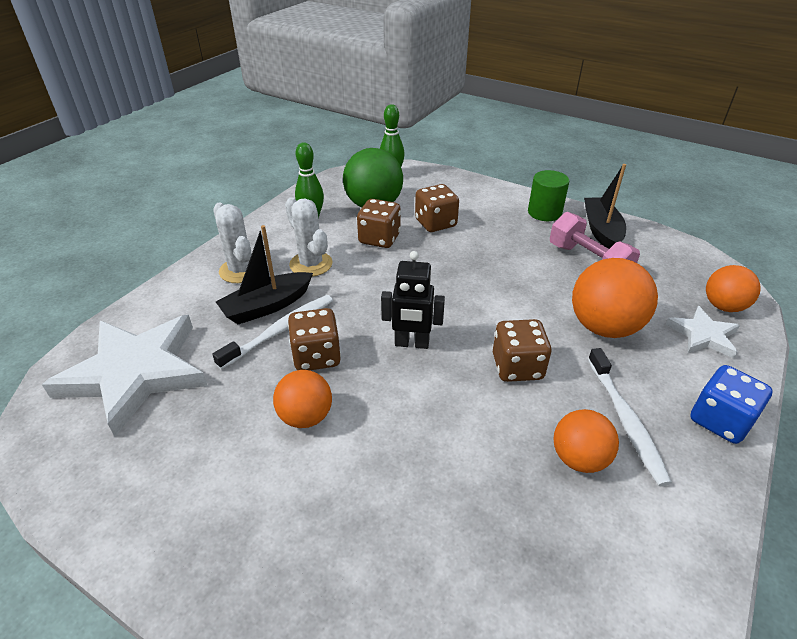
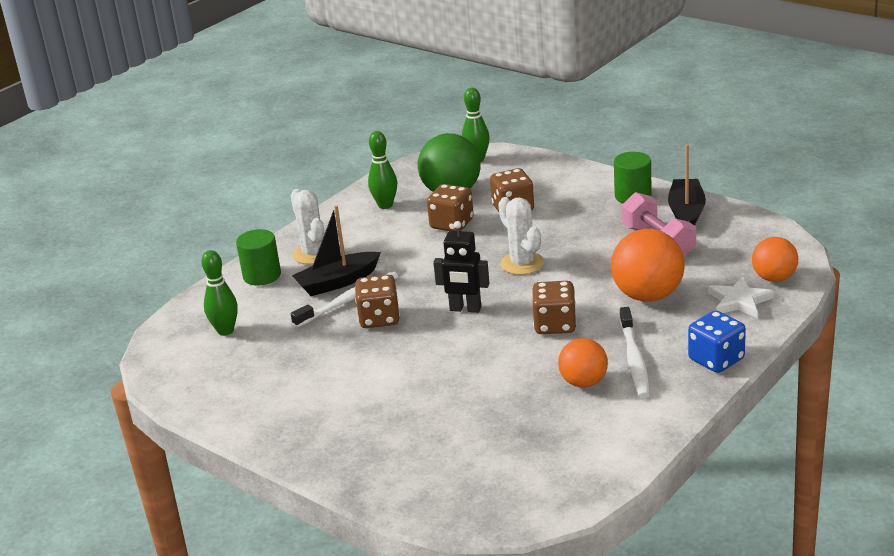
camera: 10 degrees right, 10 degrees down
(135, 373) = (225, 331): white star -> green bowling pin
(184, 297) = (262, 275): none -> green cylinder
(306, 417) = (366, 358): orange ball -> none
(311, 264) = (380, 247): white cactus -> white cactus (522, 263)

